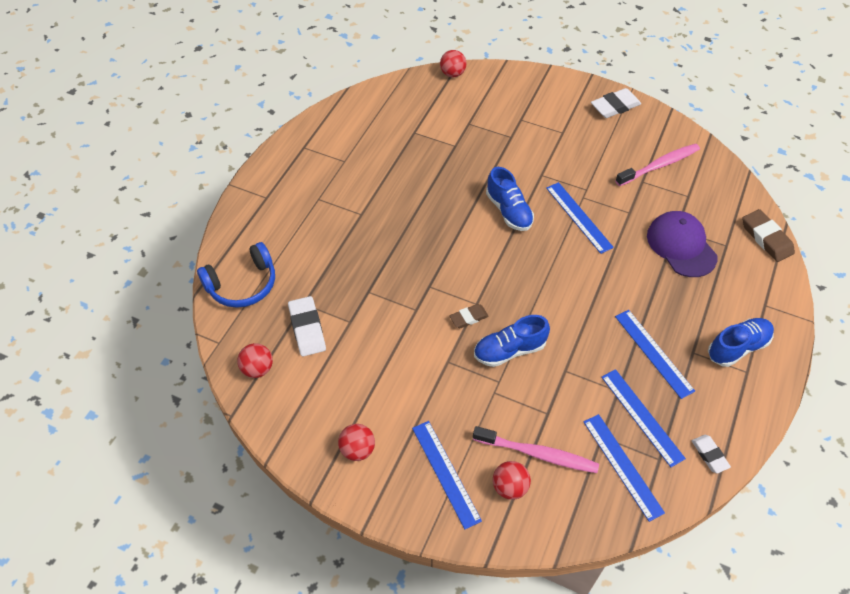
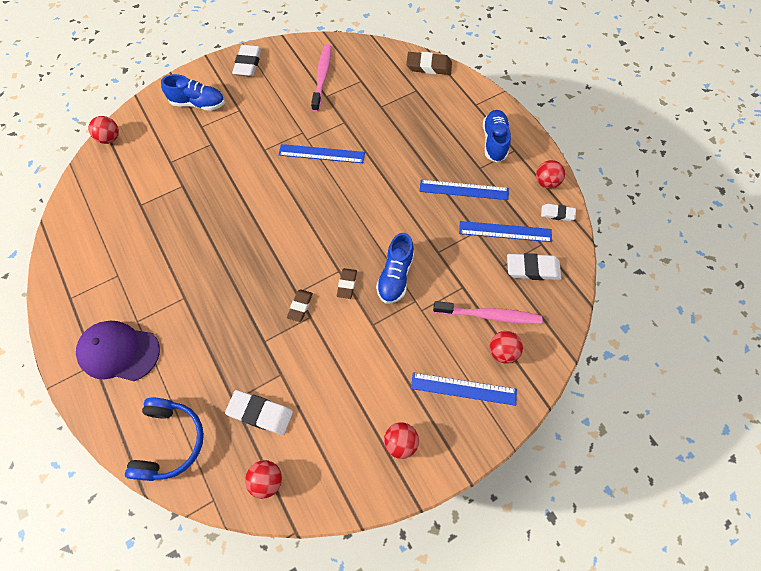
camera: 55 degrees left, 10 degrees up
(419, 296) = (300, 306): none -> brown eraser
(508, 211) = (277, 193): blue shoe -> blue shoe (198, 104)
(537, 453) = (489, 315): pink toothbrush -> pink toothbrush turned 45 degrees clockwise
(622, 466) = (532, 269): blue ruler -> white eraser
(681, 246) = (396, 114): purple cap -> purple cap (119, 352)
(737, 423) = (546, 182): none -> red ball

